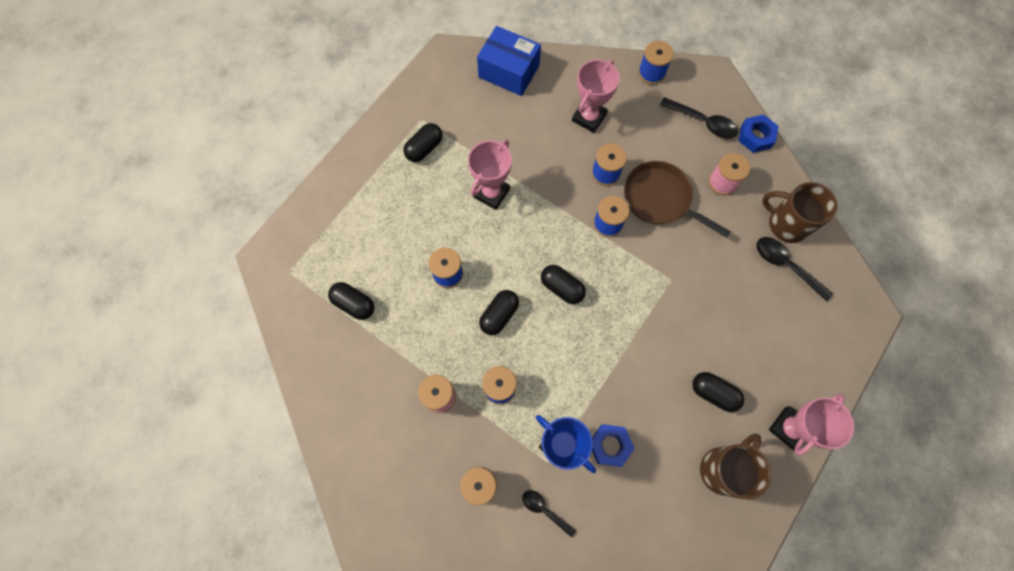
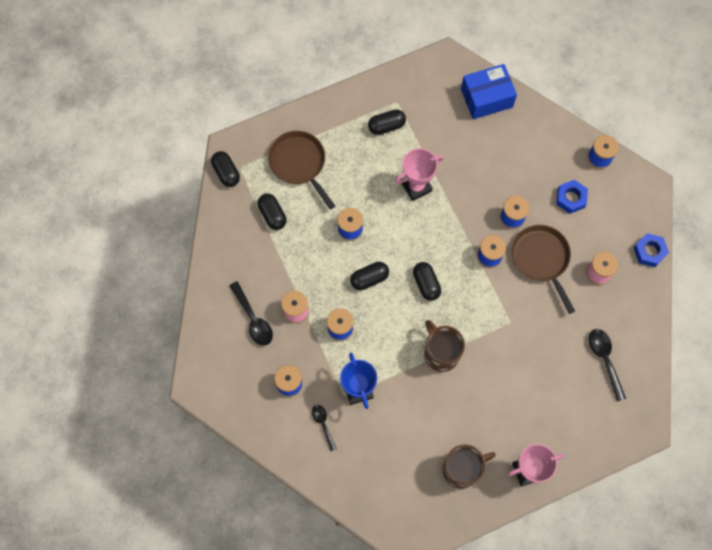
camera: 30 degrees right, 0 degrees up
(353, 234) = (299, 164): none -> brown pan
(509, 71) = (486, 98): blue box -> blue box turned 75 degrees counterclockwise
(589, 117) = (526, 167): pink trophy -> none
(610, 445) = (393, 409): blue nut -> blue nut (571, 198)
(703, 122) = (614, 218): black spoon -> black spoon (253, 319)
(713, 393) = (489, 417): black capsule -> black capsule (226, 172)
(786, 224) = (627, 330): brown mug -> brown mug (441, 353)

